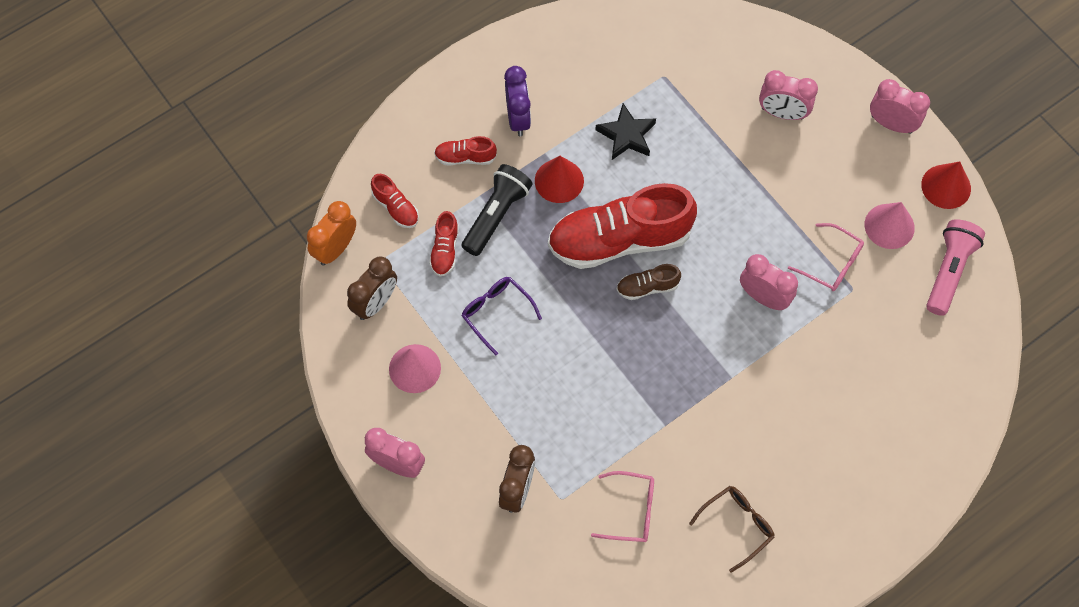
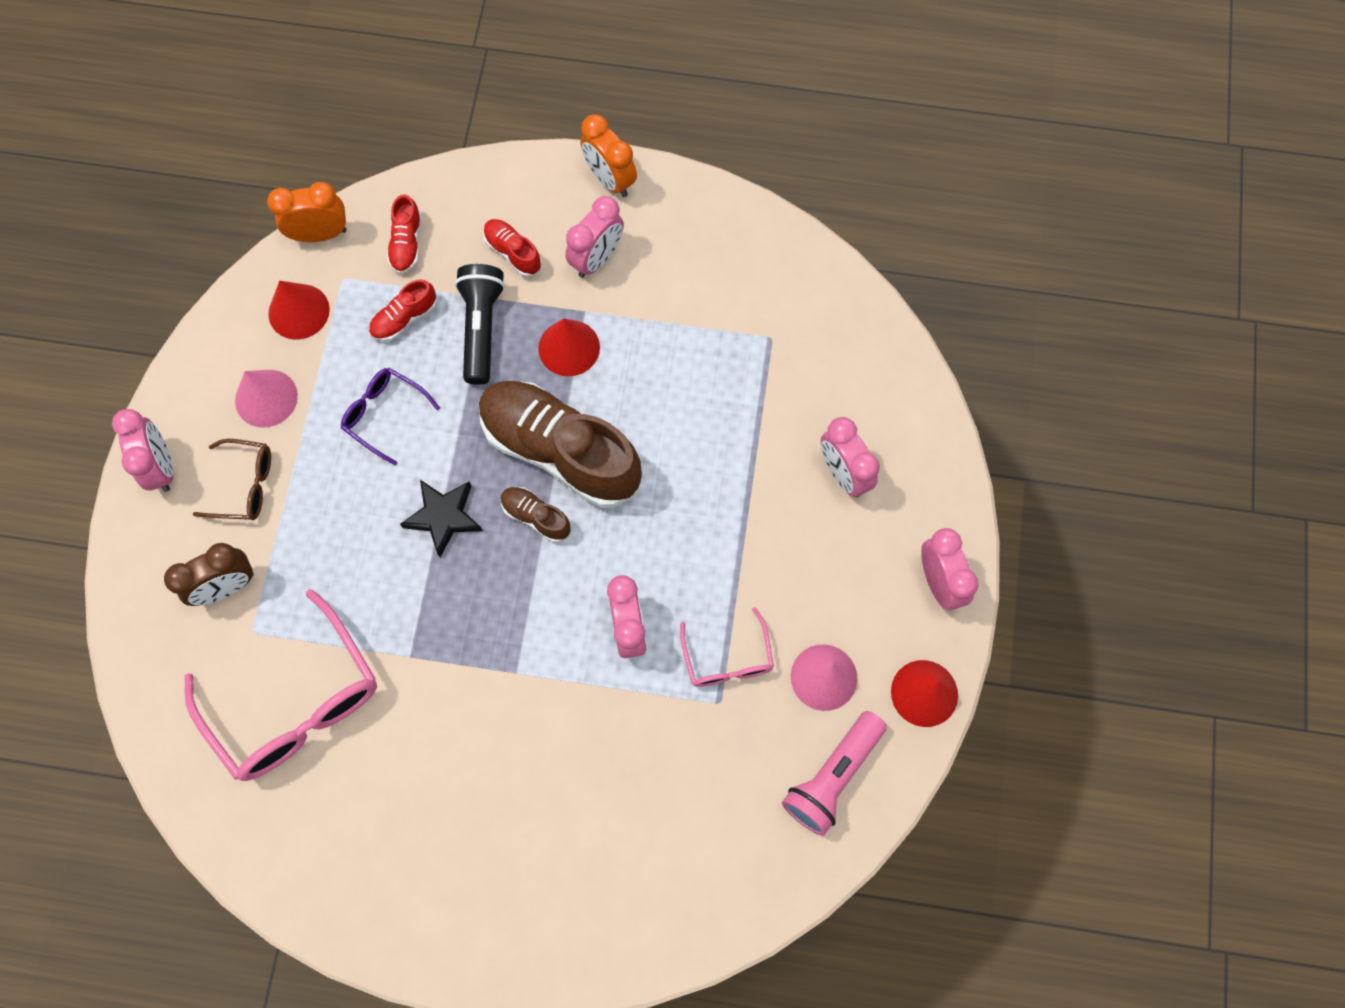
camera: 45 degrees right, 5 degrees up
(375, 303) = (299, 311): brown clock -> red cone
(474, 68) = (610, 179): none -> orange clock
(496, 215) = (481, 328): black flashlight -> black flashlight turned 75 degrees counterclockwise
(496, 313) = (384, 414): purple glasses -> purple glasses turned 60 degrees counterclockwise
(518, 118) = (597, 259): purple clock -> pink clock
(619, 240) = (560, 450): red shoe -> brown shoe
(626, 135) = (675, 361): black star -> black star (444, 517)
(631, 511) = (296, 702): pink glasses -> pink glasses, size x1.91
(737, 525) = (368, 811): brown glasses -> brown glasses (245, 485)
(949, 271) = (832, 776): pink flashlight -> pink flashlight turned 150 degrees clockwise

